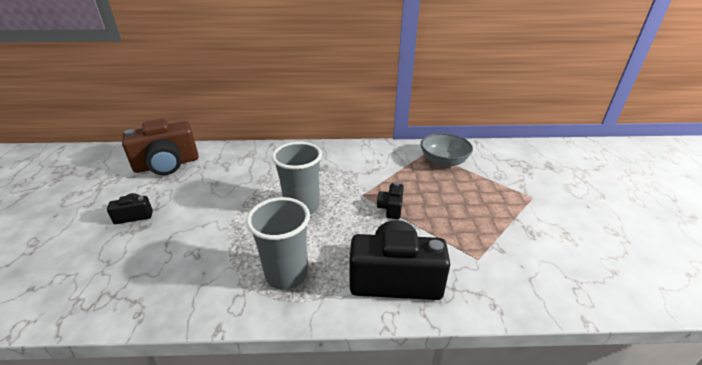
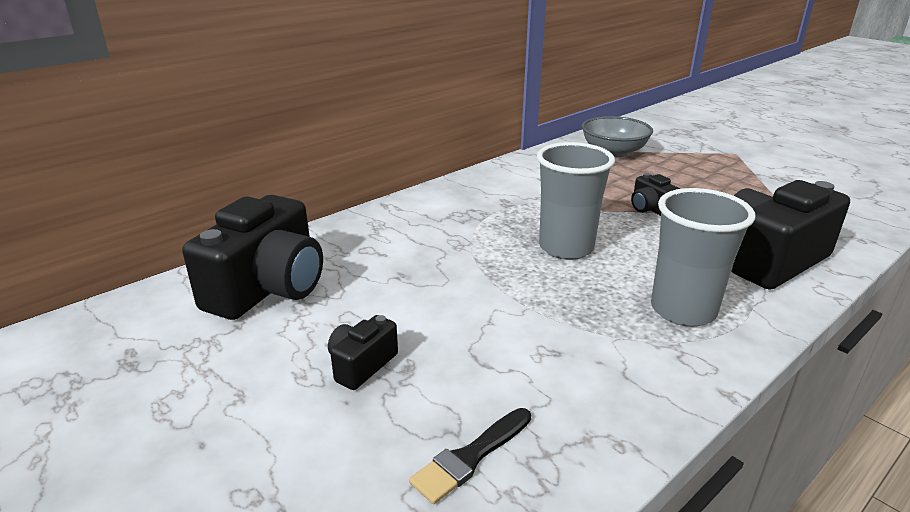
camera: 40 degrees left, 5 degrees down
(93, 277) = (470, 457): none -> black brush
(167, 165) = (268, 288): brown camera -> black camera

